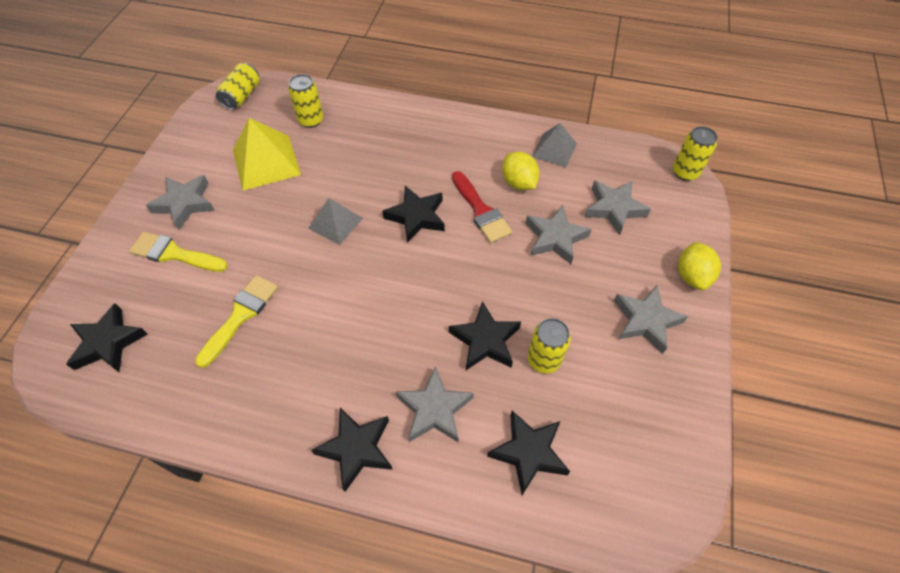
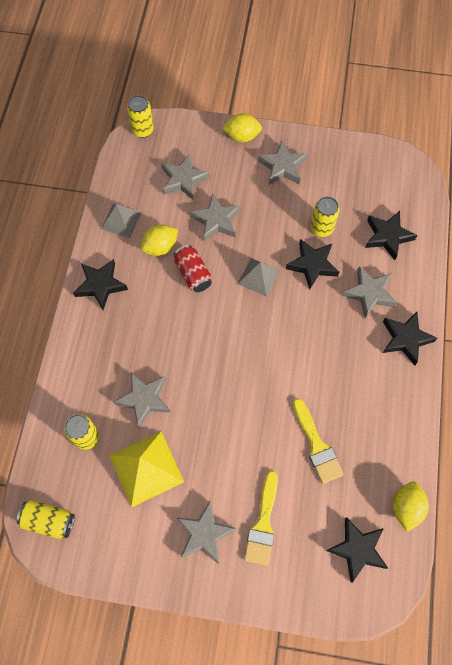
camera: 95 degrees left, 10 degrees up
(131, 406) = (406, 507): none -> yellow lemon
(241, 315) = (317, 445): yellow brush -> yellow brush turned 135 degrees counterclockwise
(335, 223) = (216, 388): grey pyramid -> grey pyramid (258, 277)
(338, 163) = (144, 399): none -> grey star
(416, 217) = (203, 323): black star -> black star (100, 285)
(481, 211) = (193, 274): red brush -> red can

